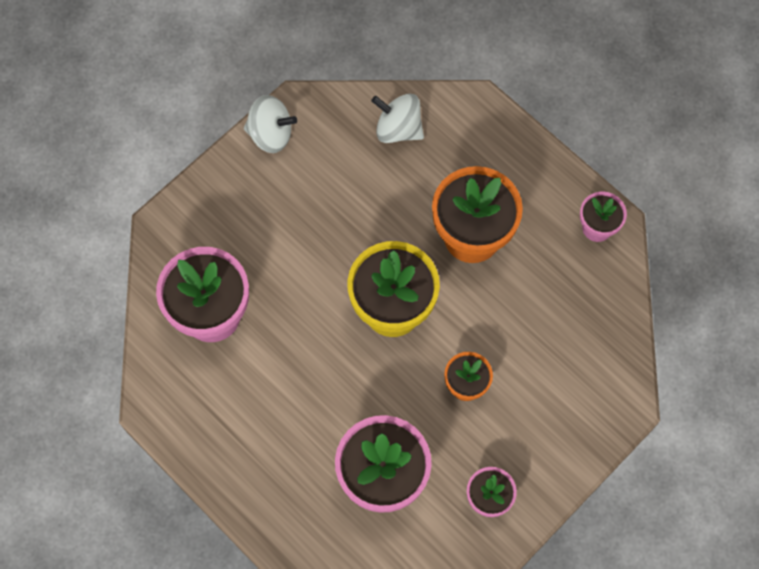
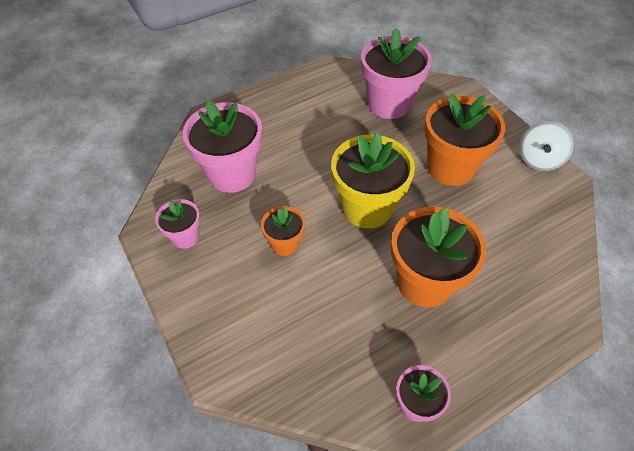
camera: 105 degrees right, 15 degrees down
(307, 227) = (450, 167): none -> orange flower pot
(398, 129) = (543, 248): white spinning top -> none

